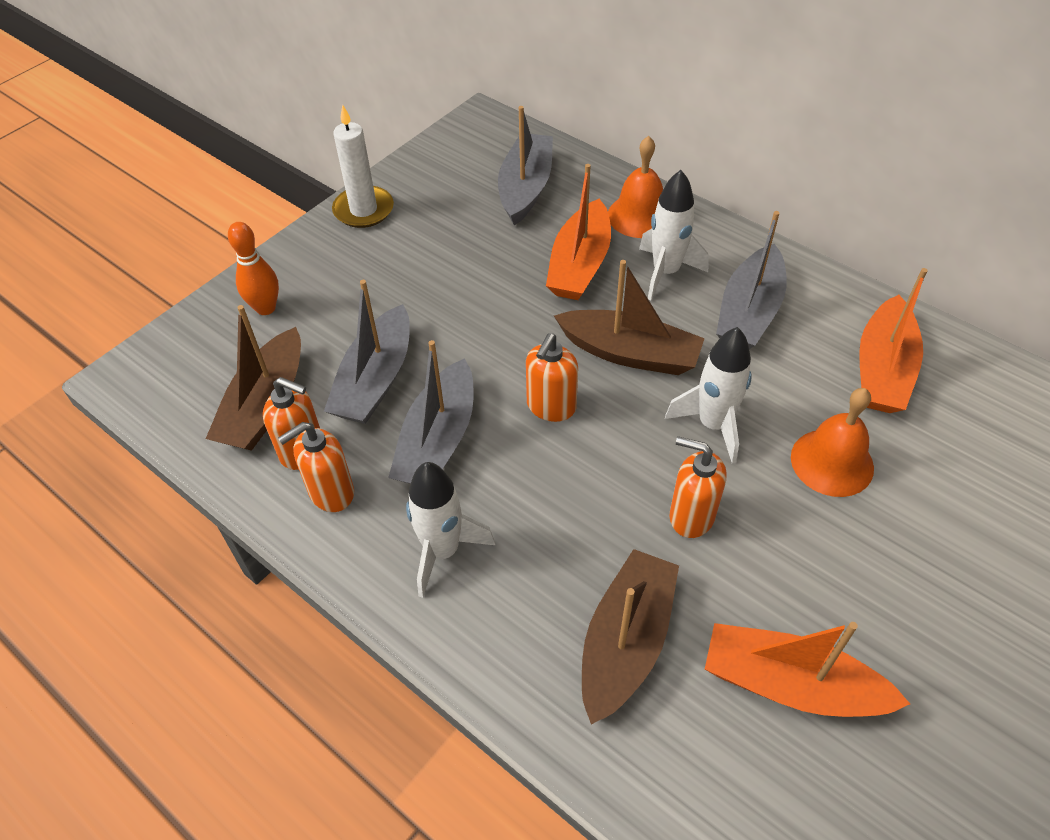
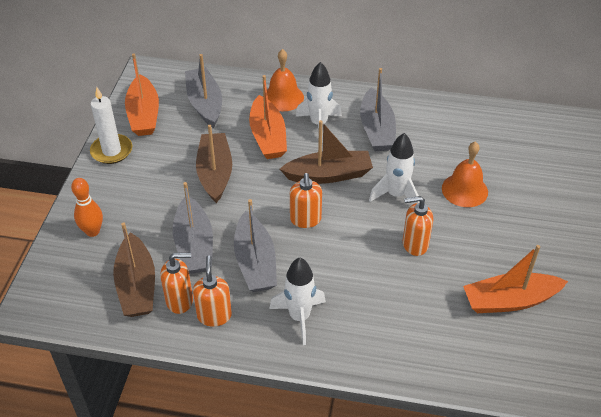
camera: 30 degrees left, 5 degrees down
(331, 492) = (214, 315): orange soap dispenser -> orange soap dispenser turned 150 degrees clockwise
(625, 642) = (422, 317): brown boat -> brown boat (215, 173)
(882, 370) = (460, 134): orange boat -> orange boat (144, 115)

